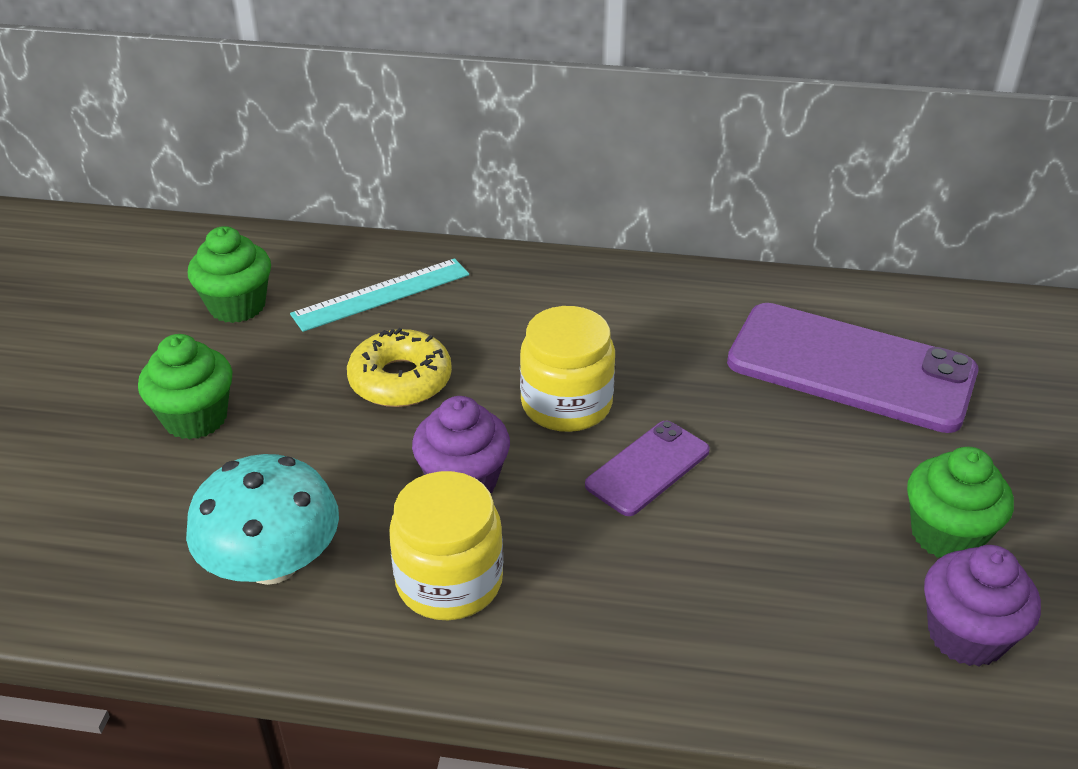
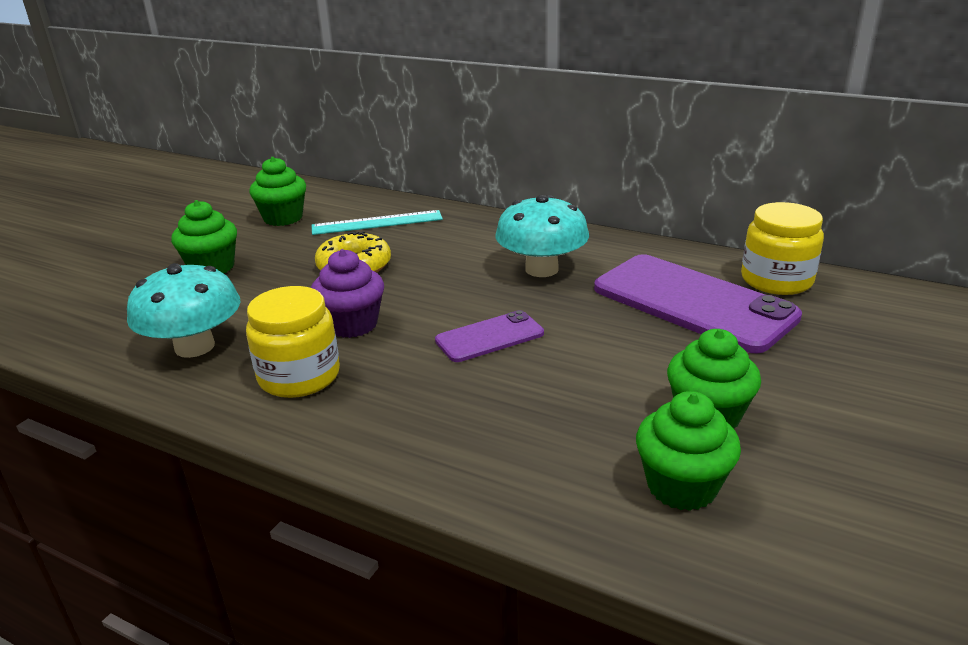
camera: 20 degrees right, 10 degrees down
(566, 404) = (457, 294): yellow jar -> yellow jar (776, 280)
(648, 343) = (541, 269): none -> turquoise mushroom
(966, 635) = (682, 486): purple cupcake -> green cupcake

